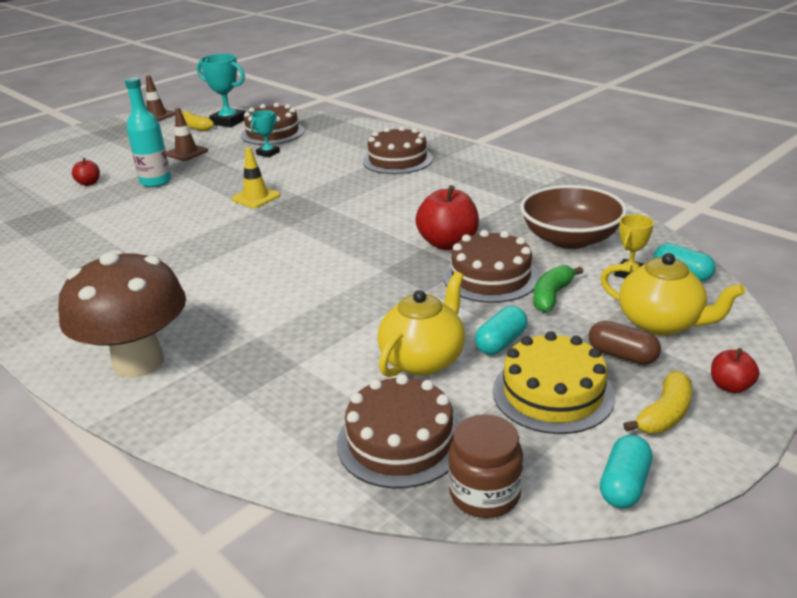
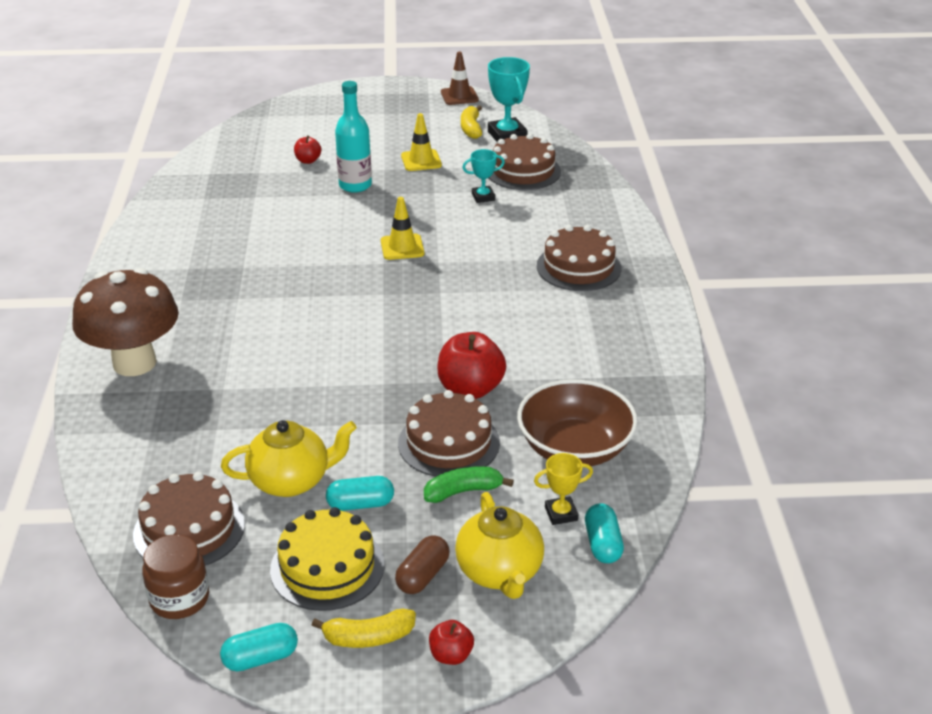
camera: 40 degrees right, 5 degrees up
(186, 153) = (421, 161): brown traffic cone -> yellow traffic cone
(622, 355) = (422, 575): brown capsule -> brown capsule turned 45 degrees clockwise

